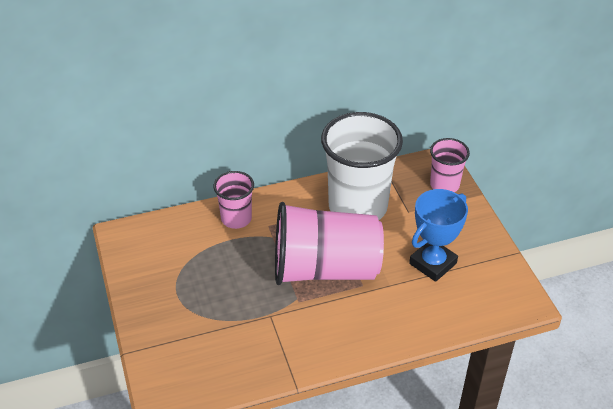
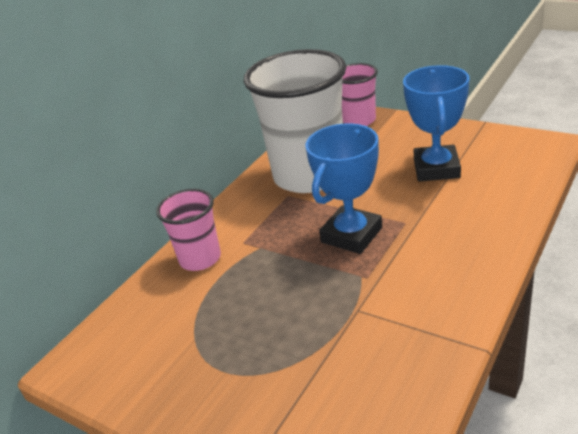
camera: 35 degrees left, 10 degrees down
(325, 269) = (351, 235): pink cup -> blue trophy

